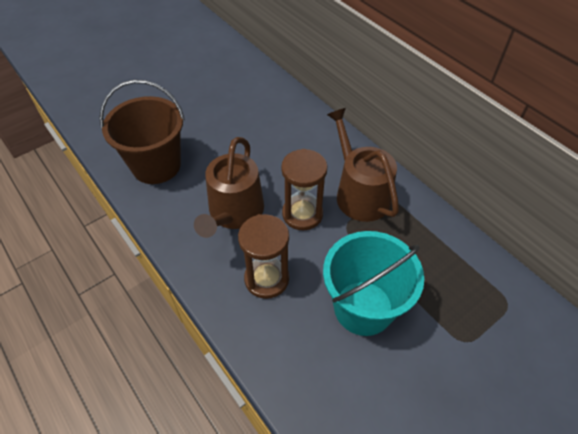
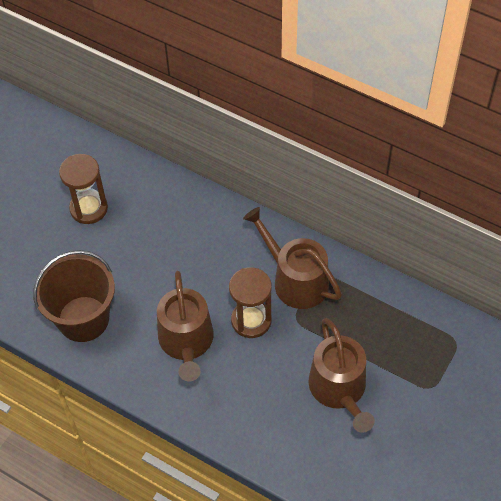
camera: 20 degrees left, 5 degrees up
(266, 279) = (246, 394): brown hourglass -> brown hourglass (89, 208)
(363, 307) = (339, 389): turquoise bucket -> brown watering can

